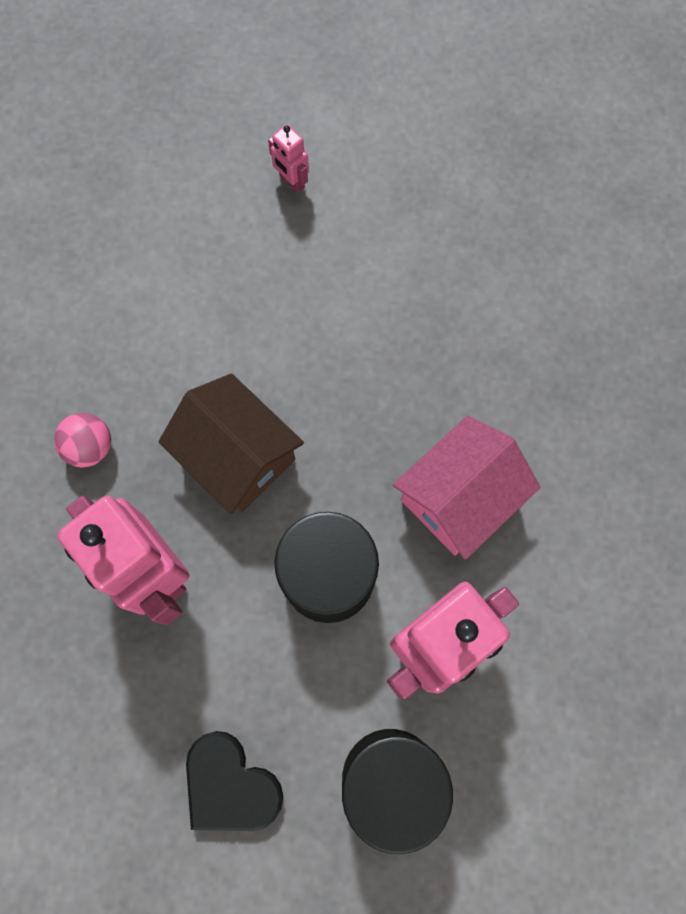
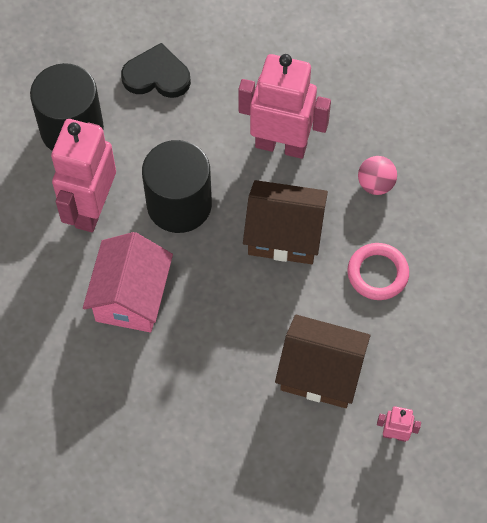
camera: 145 degrees right, 10 degrees down
(175, 345) = (377, 273): none -> pink ring
(316, 284) = (320, 373): none -> brown house

